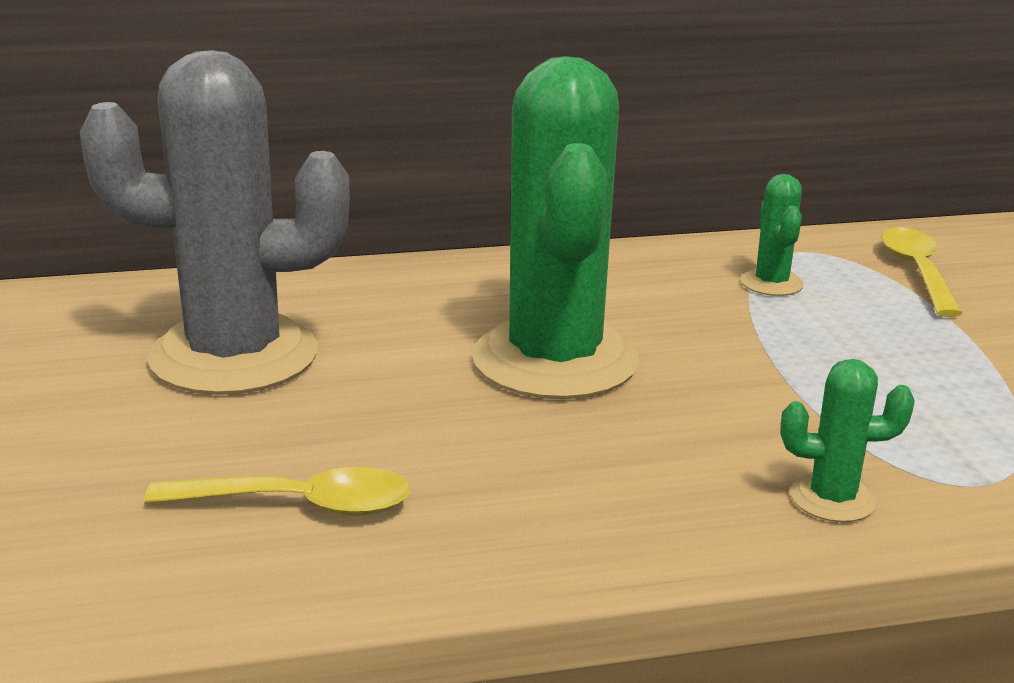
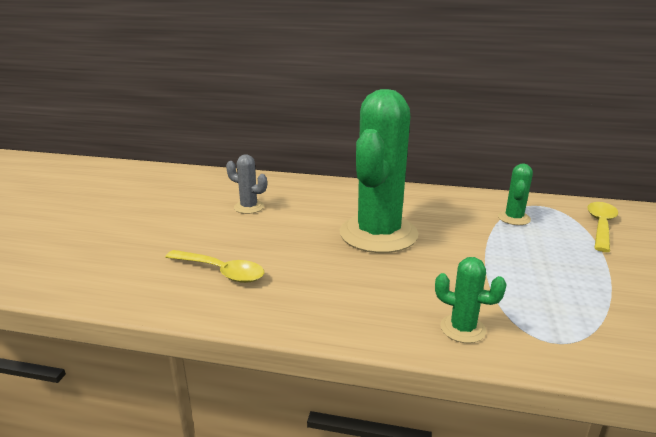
camera: 25 degrees right, 0 degrees up
(234, 356) = (249, 207): grey cactus -> grey cactus, size x0.43

